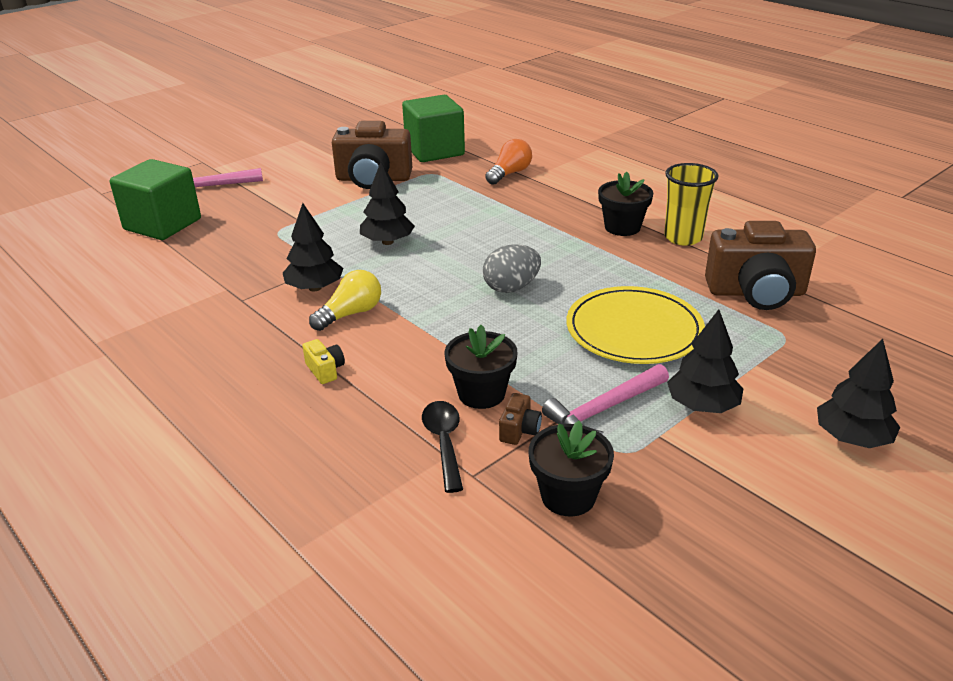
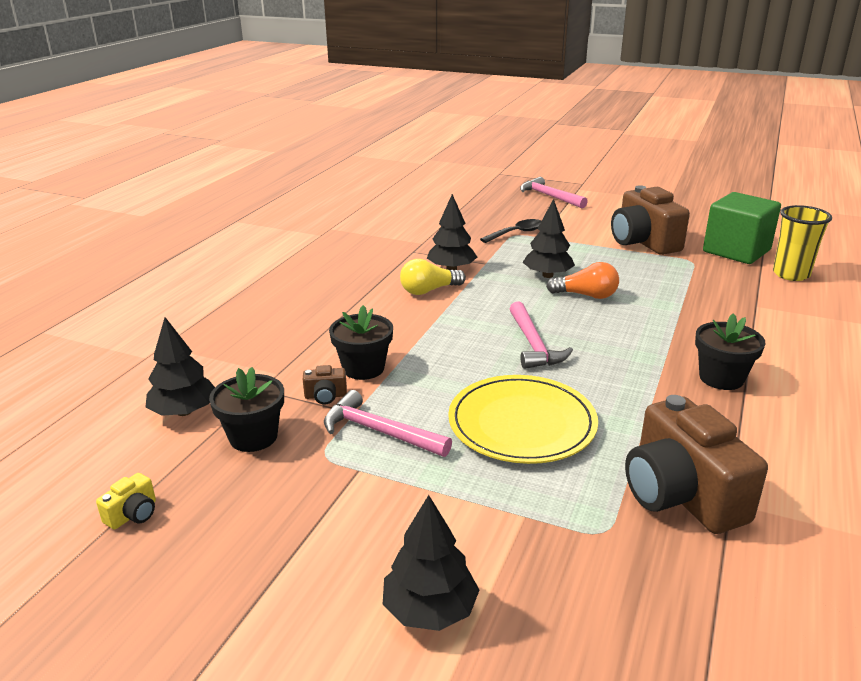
camera: 65 degrees right, 5 degrees down
(162, 224) = (481, 200): green cube -> none
(325, 370) = (351, 302): yellow camera -> yellow camera (133, 514)
(350, 314) = (429, 290): yellow light bulb -> yellow light bulb turned 135 degrees clockwise
(444, 443) = (293, 368): black spoon -> black spoon (516, 233)
(509, 174) = (747, 294): orange light bulb -> orange light bulb (586, 295)
(511, 288) = (533, 344): grey egg -> pink hammer
(683, 237) = (750, 421): yellow cup -> yellow cup (791, 274)
(702, 406) = (421, 488): black tree -> black tree (184, 411)

